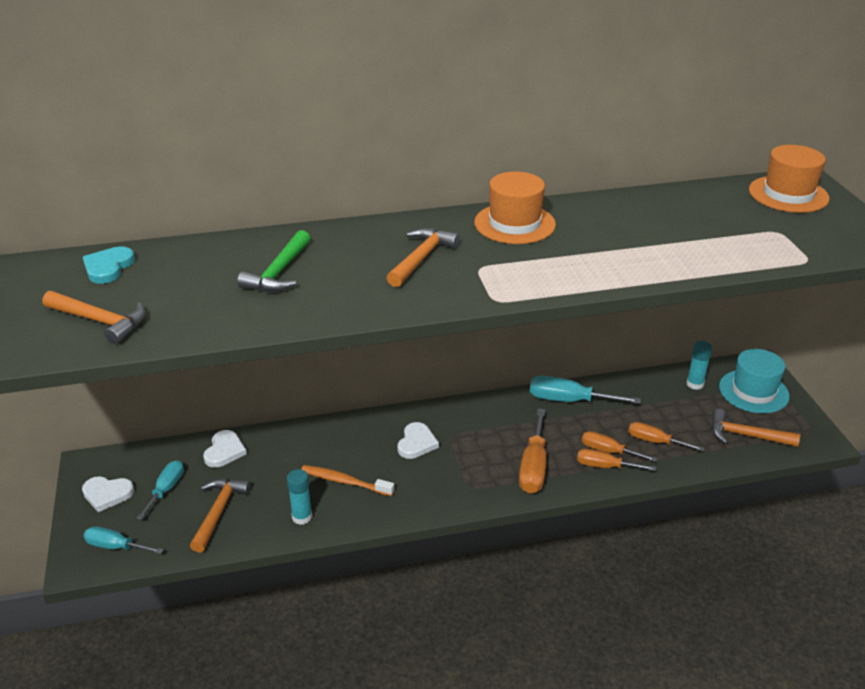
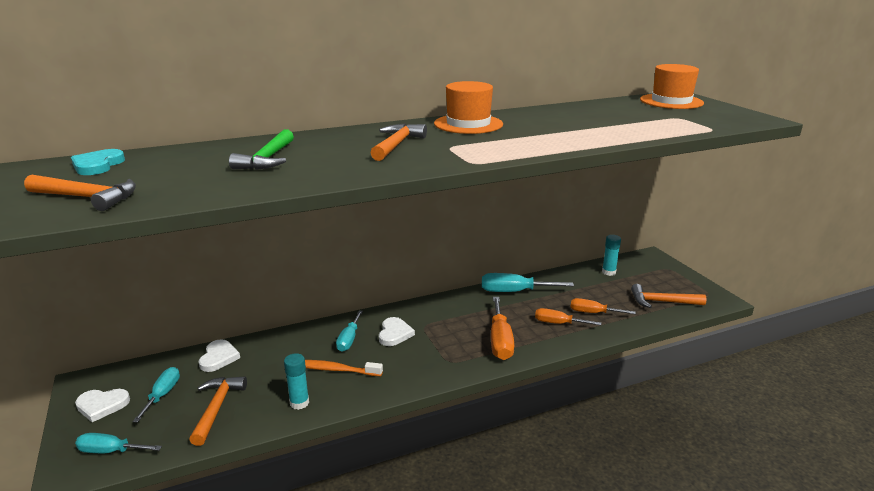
camera: 10 degrees left, 10 degrees down
(365, 445) = (349, 339): none -> turquoise screwdriver
(605, 466) = (559, 334): orange screwdriver -> none
(753, 391) = (654, 273): turquoise hat -> none

